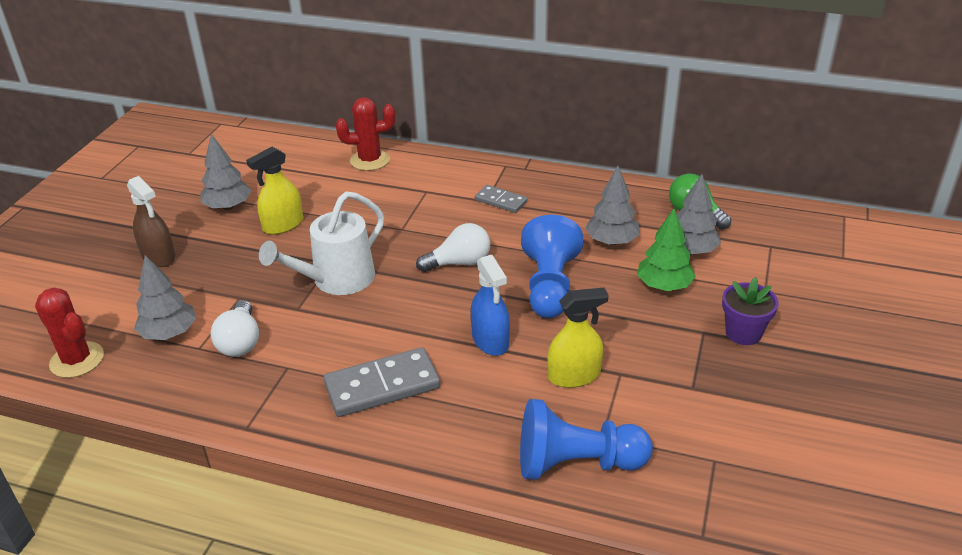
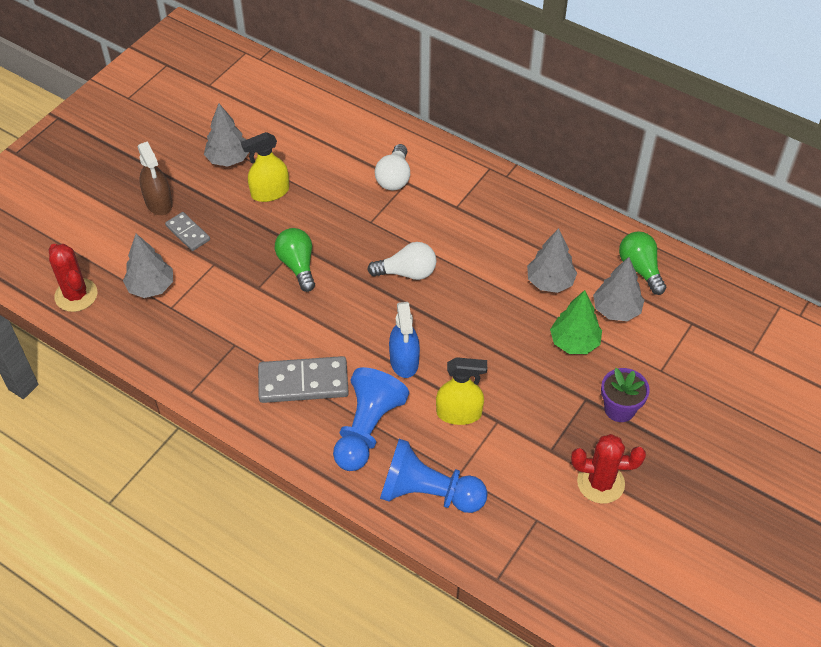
camera: 15 degrees right, 15 degrees up
(240, 341) = (204, 310): white light bulb -> white light bulb (394, 177)
(336, 280) = (297, 265): white watering can -> green light bulb
(370, 160) = (368, 132): red cactus -> red cactus (600, 483)
(501, 201) = (469, 210): grey domino -> grey domino (188, 233)
(549, 286) = (475, 317): blue pawn -> blue pawn (367, 429)

